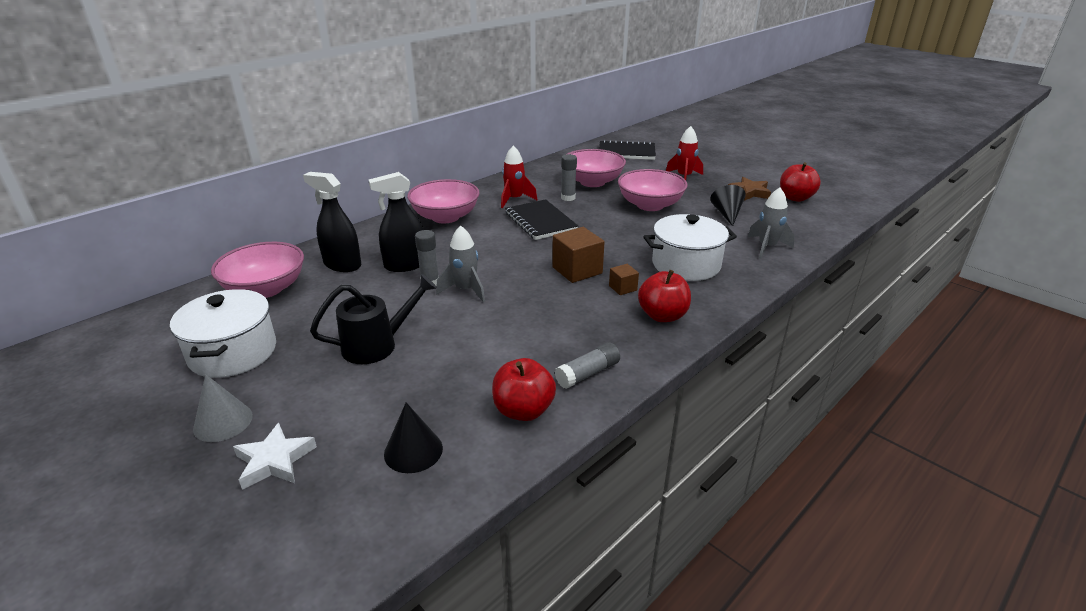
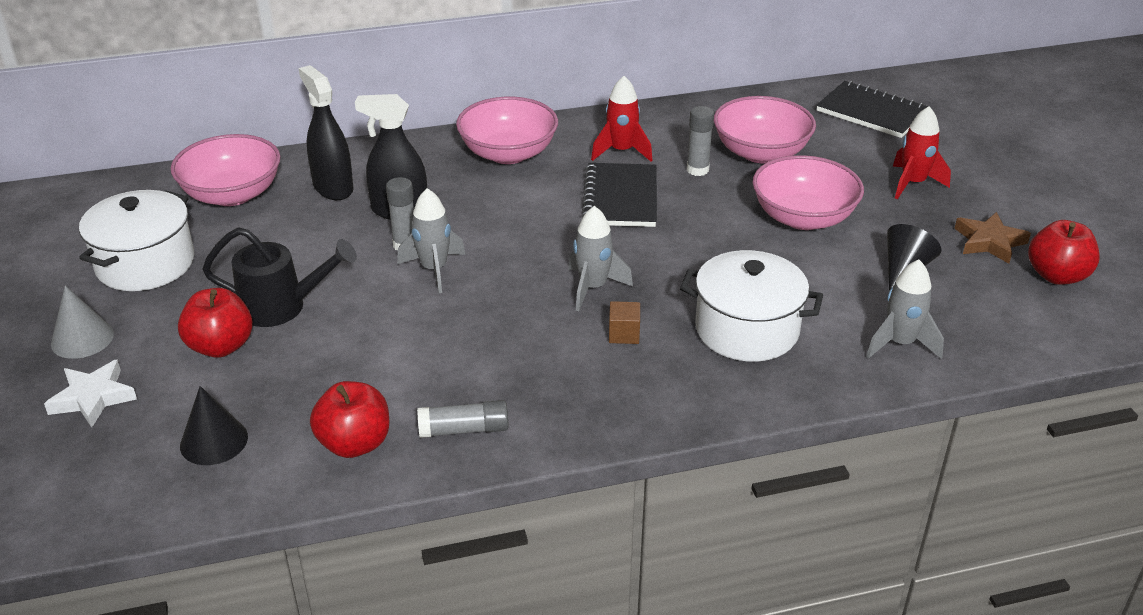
camera: 30 degrees right, 5 degrees up
(577, 270) = (593, 288): brown cube -> grey rocket
(662, 316) = (632, 391): red apple -> red apple (221, 346)

